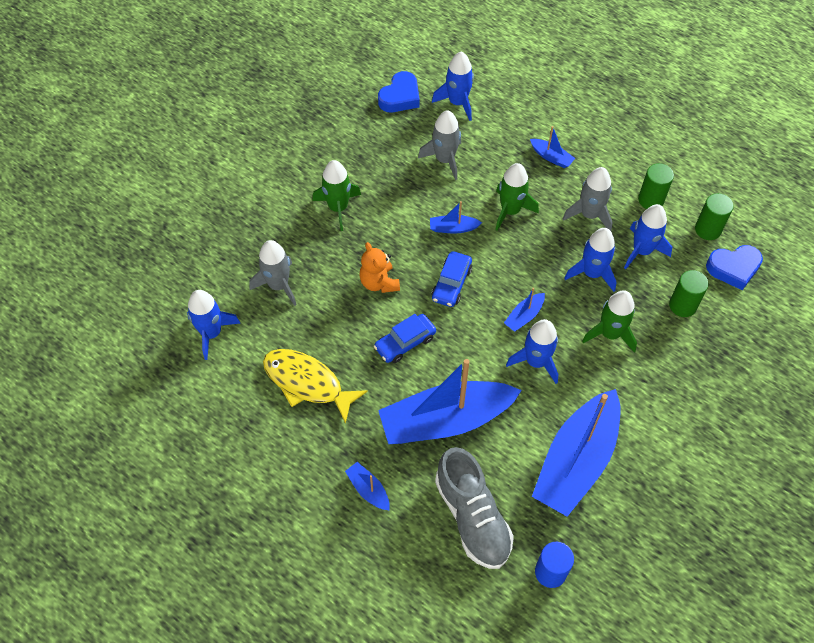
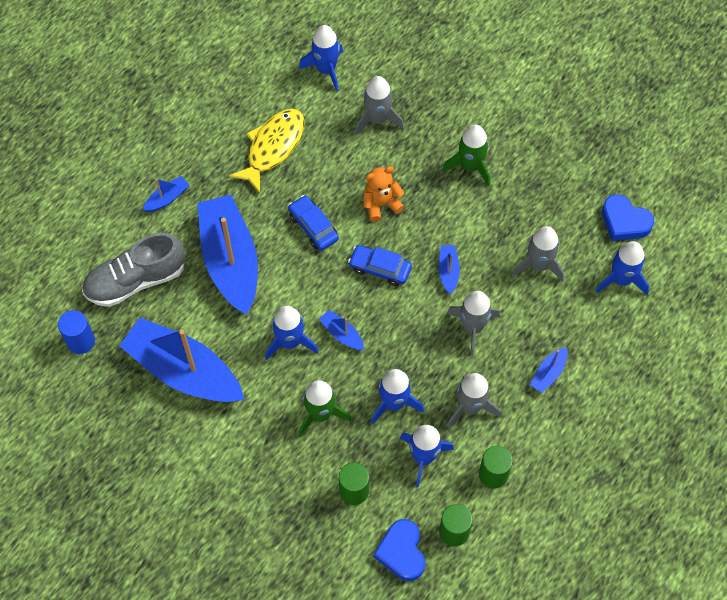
camera: 90 degrees right, 5 degrees up
(510, 211) = (472, 327): green rocket -> grey rocket

